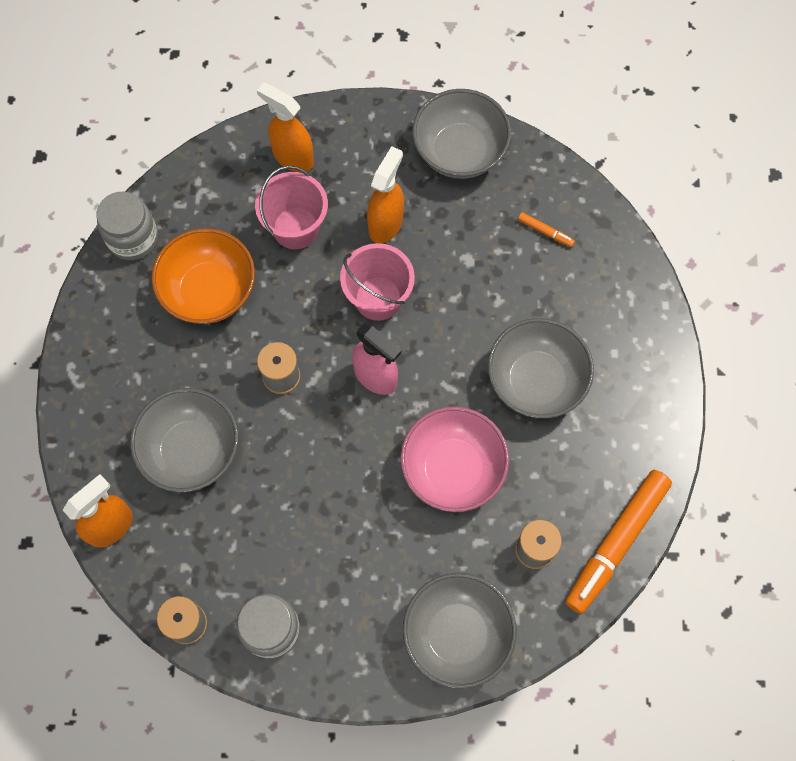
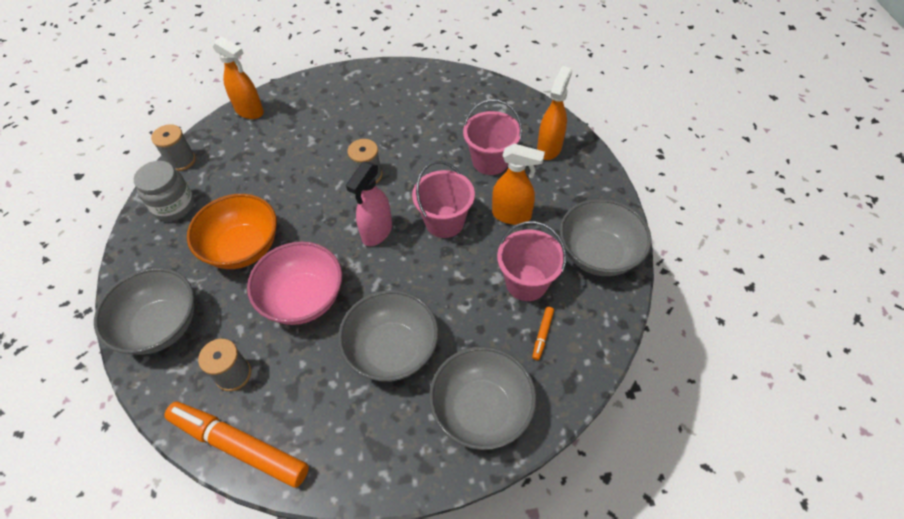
camera: 80 degrees right, 15 degrees down
(133, 238) = (456, 79): grey jar -> none
(191, 450) = (305, 138): grey bowl -> grey bowl (481, 410)
(209, 291) = (426, 124): orange bowl -> orange bowl (243, 248)
(480, 231) = (526, 282): none -> pink bucket

